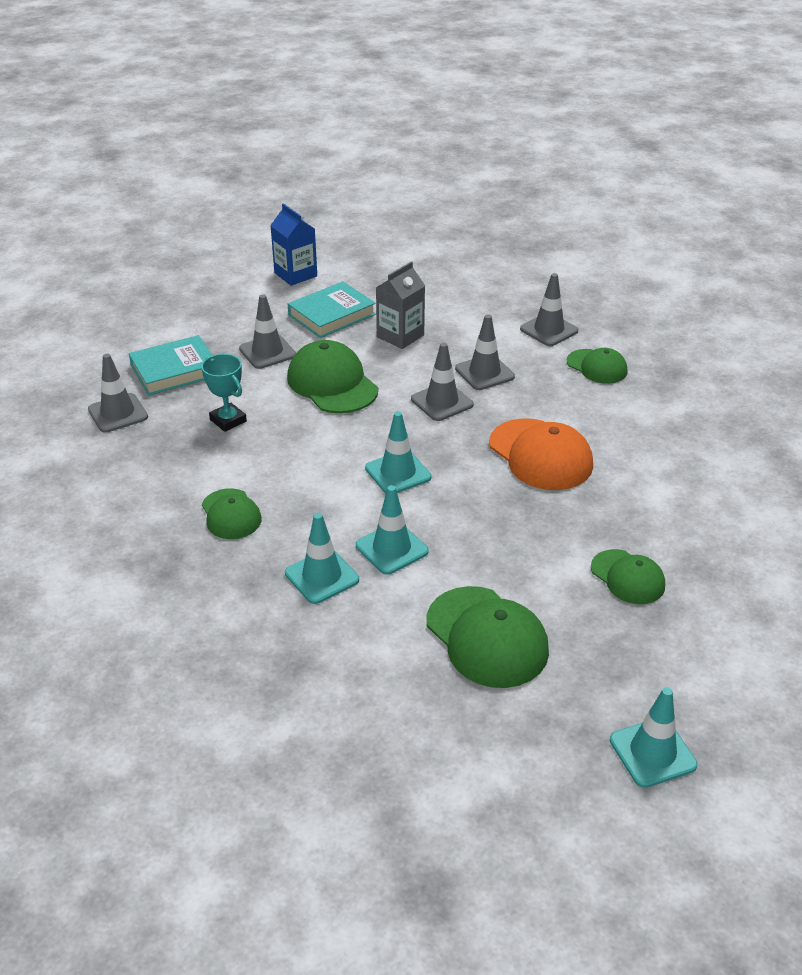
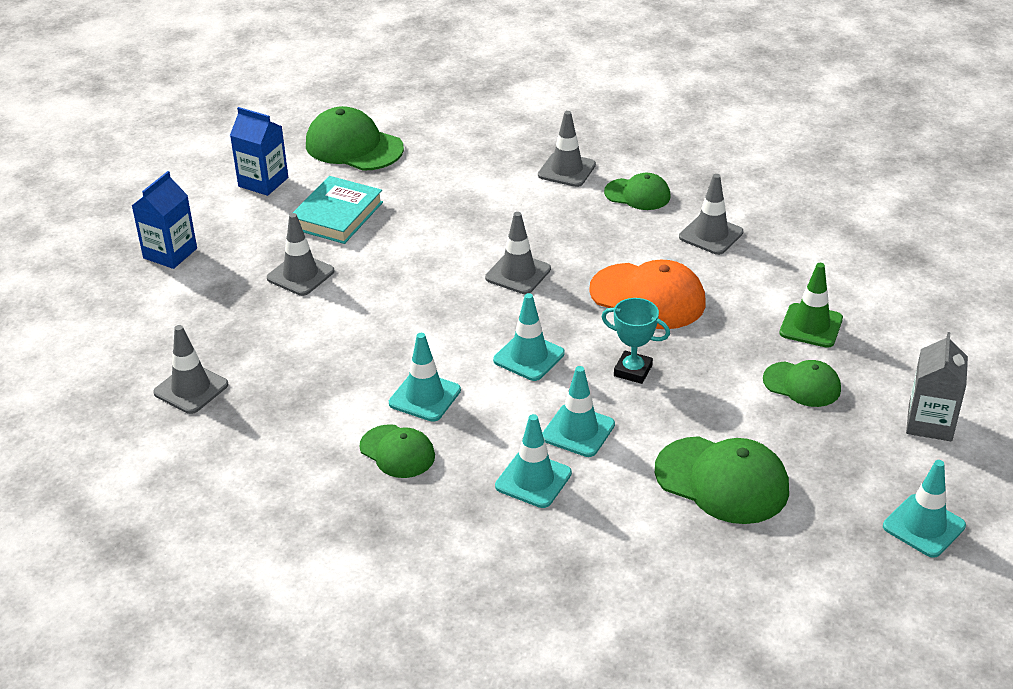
camera: 25 degrees left, 0 degrees up
(175, 370) = (215, 324): turquoise book -> none
(185, 308) = (170, 253): none -> blue carton
(228, 420) = (317, 359): turquoise trophy -> turquoise trophy (633, 371)
(287, 477) = (425, 397): none -> turquoise traffic cone
(332, 383) = (394, 287): green cap -> green cap (354, 146)
(400, 336) = (425, 218): grey carton -> grey carton (930, 423)
(484, 373) = (537, 232): grey traffic cone -> grey traffic cone (711, 235)
(675, 527) = (811, 326): none -> green traffic cone

